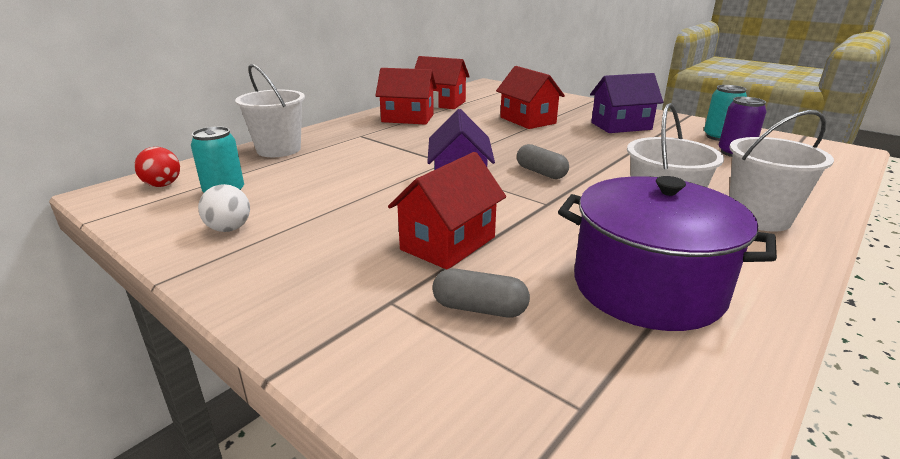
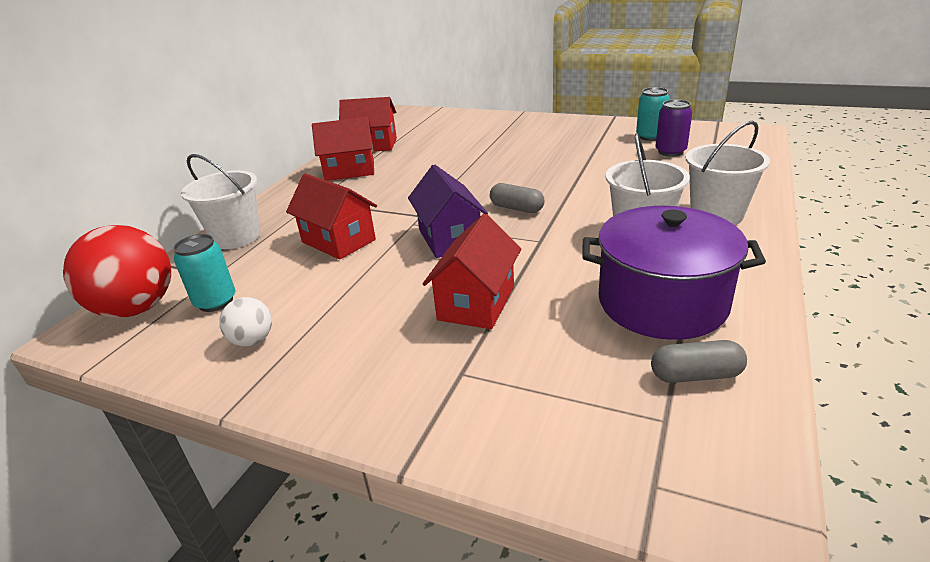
camera: 15 degrees left, 5 degrees up
(162, 185) = (137, 308): red ball -> red ball, size x2.05
(479, 308) = (540, 358): grey capsule -> grey capsule (695, 375)
(527, 120) = (471, 150): red house -> red house (338, 241)
(621, 126) = (561, 140): purple house -> none

